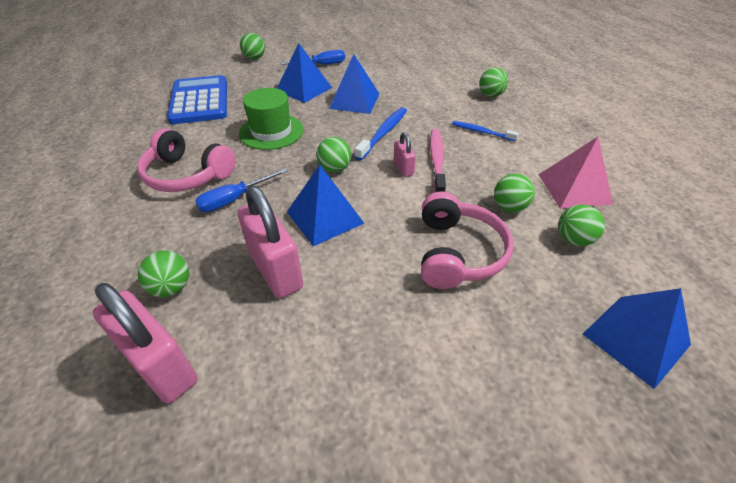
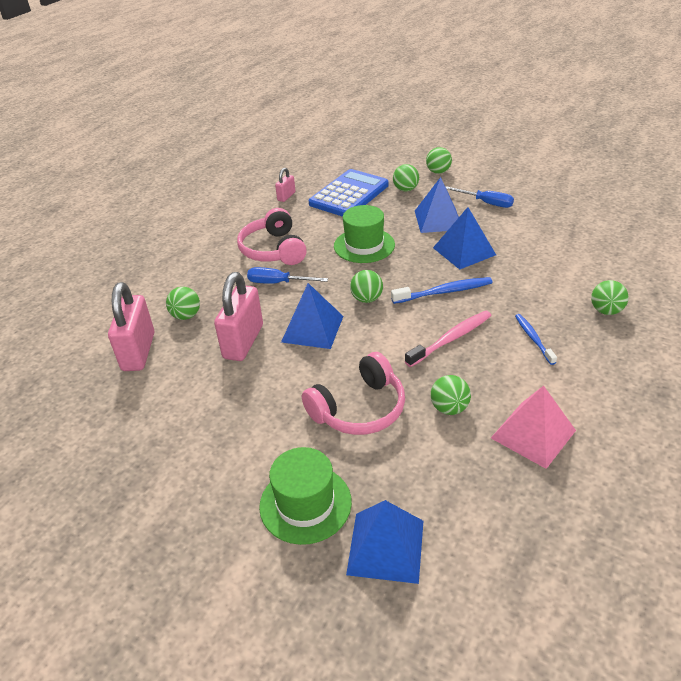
camera: 50 degrees right, 5 degrees down
(403, 168) = (416, 328): pink padlock -> pink padlock (286, 196)
(542, 362) = (305, 504): none -> green hat
(573, 239) = (459, 464): green ball -> green ball (405, 189)

